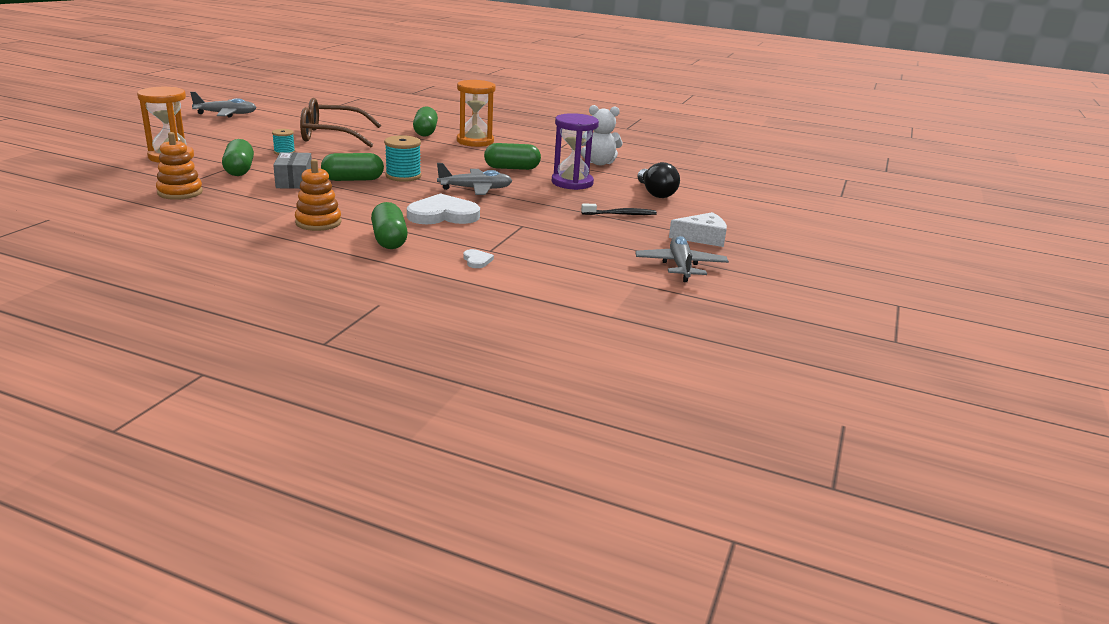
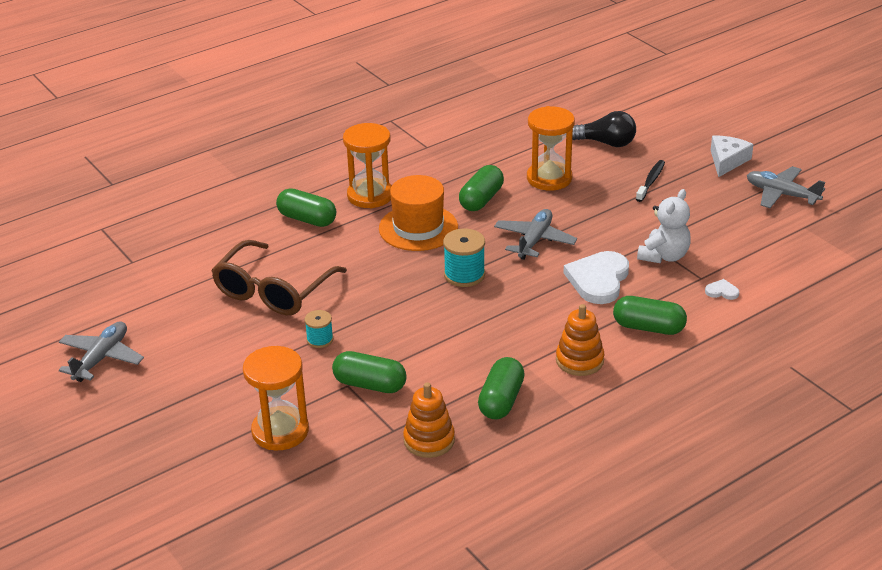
camera: 55 degrees left, 10 degrees up
(294, 181) = (438, 352): grey box -> none
(353, 179) = (456, 311): green capsule -> green capsule (501, 400)
(450, 157) = (418, 228): none -> orange hat
(572, 183) = (549, 178): purple hourglass -> orange hourglass
(599, 163) = (498, 142): white teddy bear -> white teddy bear (664, 256)

